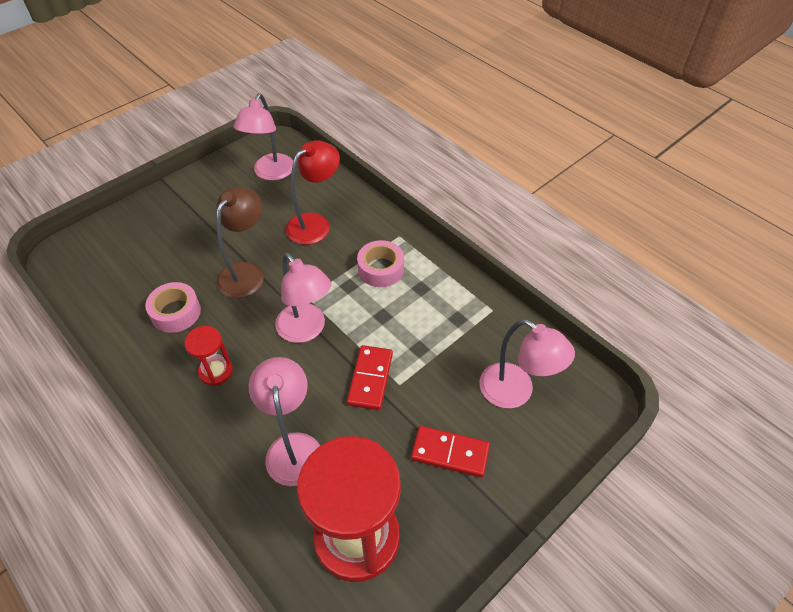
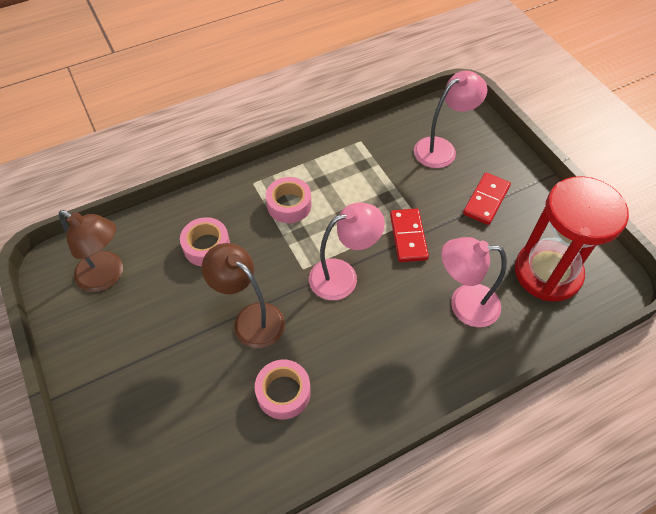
camera: 75 degrees left, 5 degrees up
(216, 371) = (370, 359): red hourglass -> none
(271, 173) = (107, 276): pink lamp -> brown lamp
(315, 223) = (207, 246): red lamp -> pink tape
(370, 379) = (408, 237): red domino -> red domino turned 60 degrees clockwise

